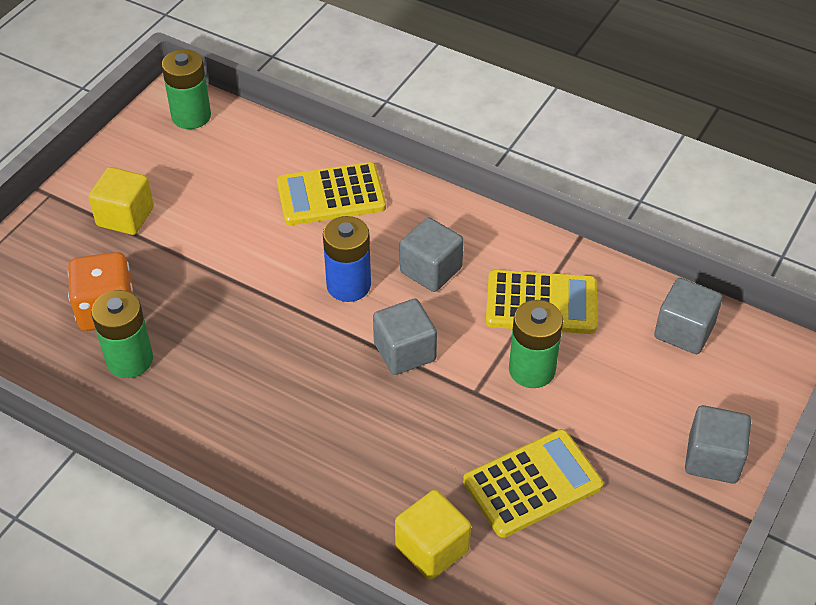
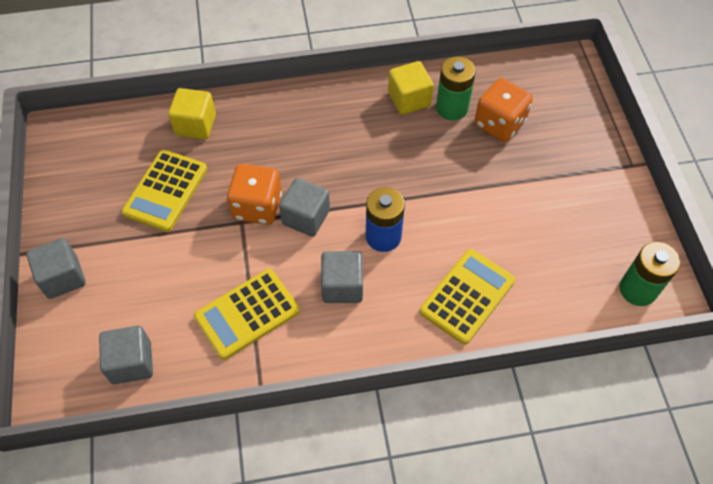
camera: 140 degrees right, 10 degrees up
(125, 216) = (569, 183): yellow cube -> yellow cube (409, 99)
(445, 396) = (257, 207): none -> orange dice
(532, 370) = (217, 260): green battery -> none

